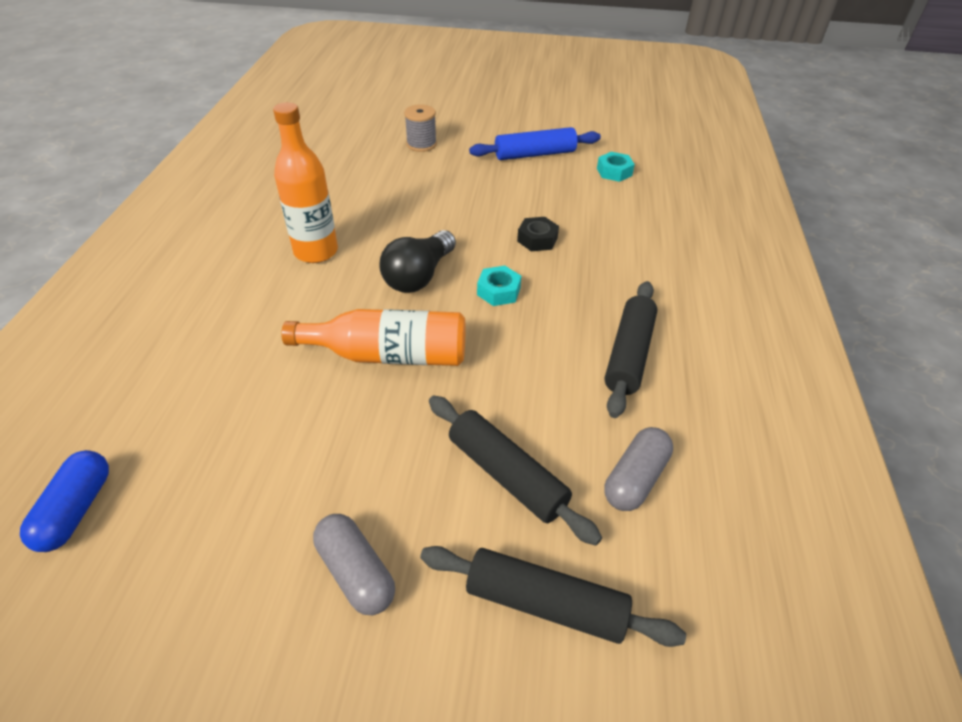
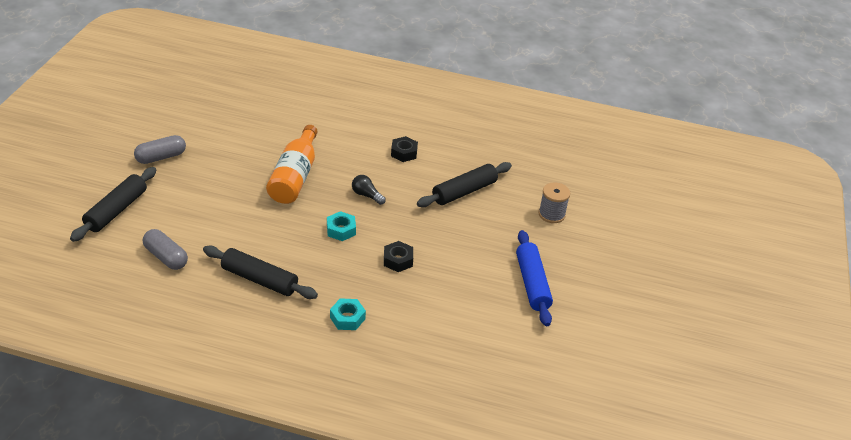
camera: 95 degrees right, 5 degrees down
(76, 510) = (230, 84): blue capsule -> none
(316, 251) = (404, 153): orange bottle -> black nut
(419, 276) = (366, 195): black light bulb -> black light bulb, size x0.55
(507, 475) = (191, 210): black rolling pin -> black rolling pin (464, 192)
(614, 172) = (497, 333): turquoise nut -> turquoise nut (347, 318)

